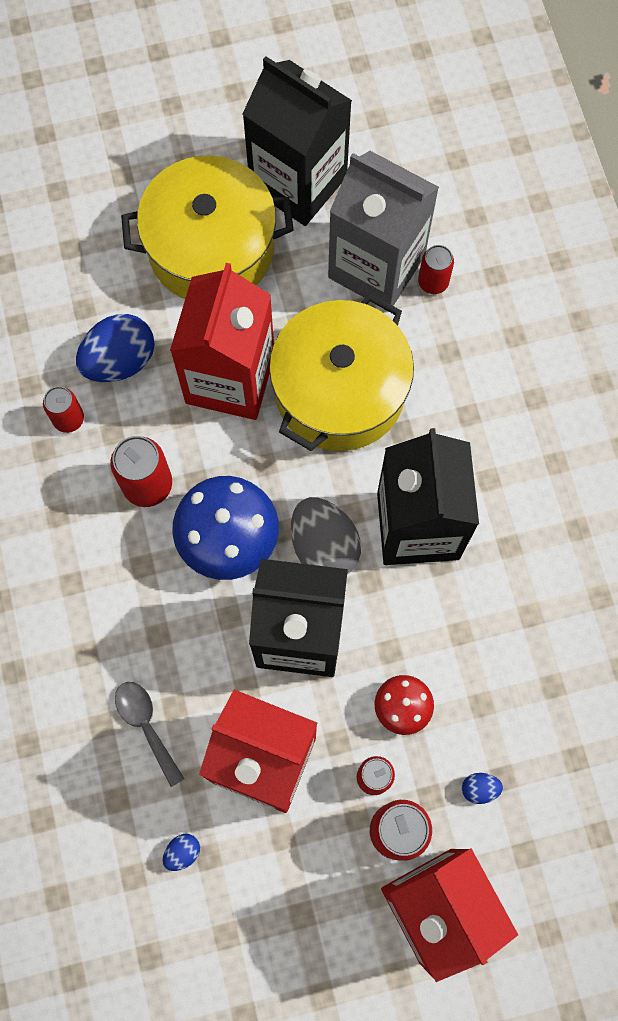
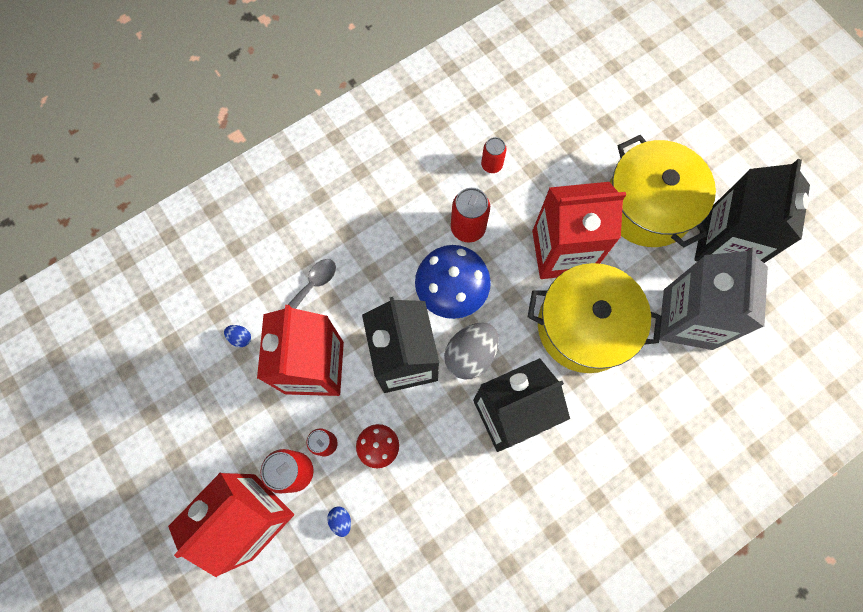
camera: 70 degrees right, 0 degrees up
(120, 361) = (543, 180): blue egg -> none
(433, 282) = (695, 363): red can -> none

